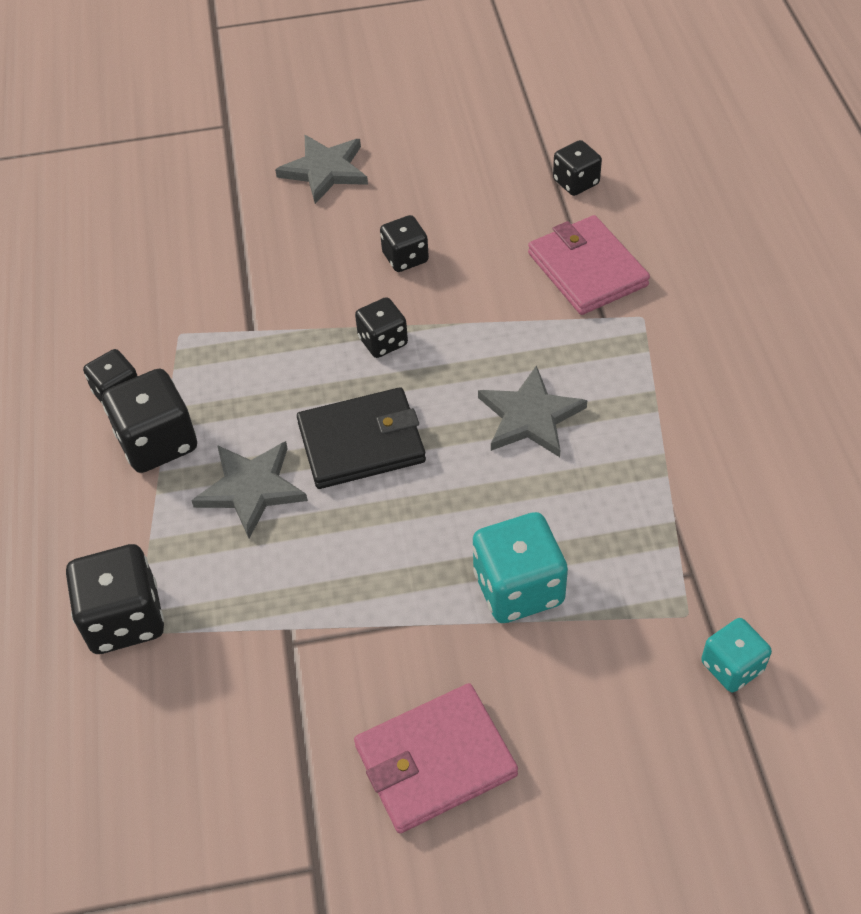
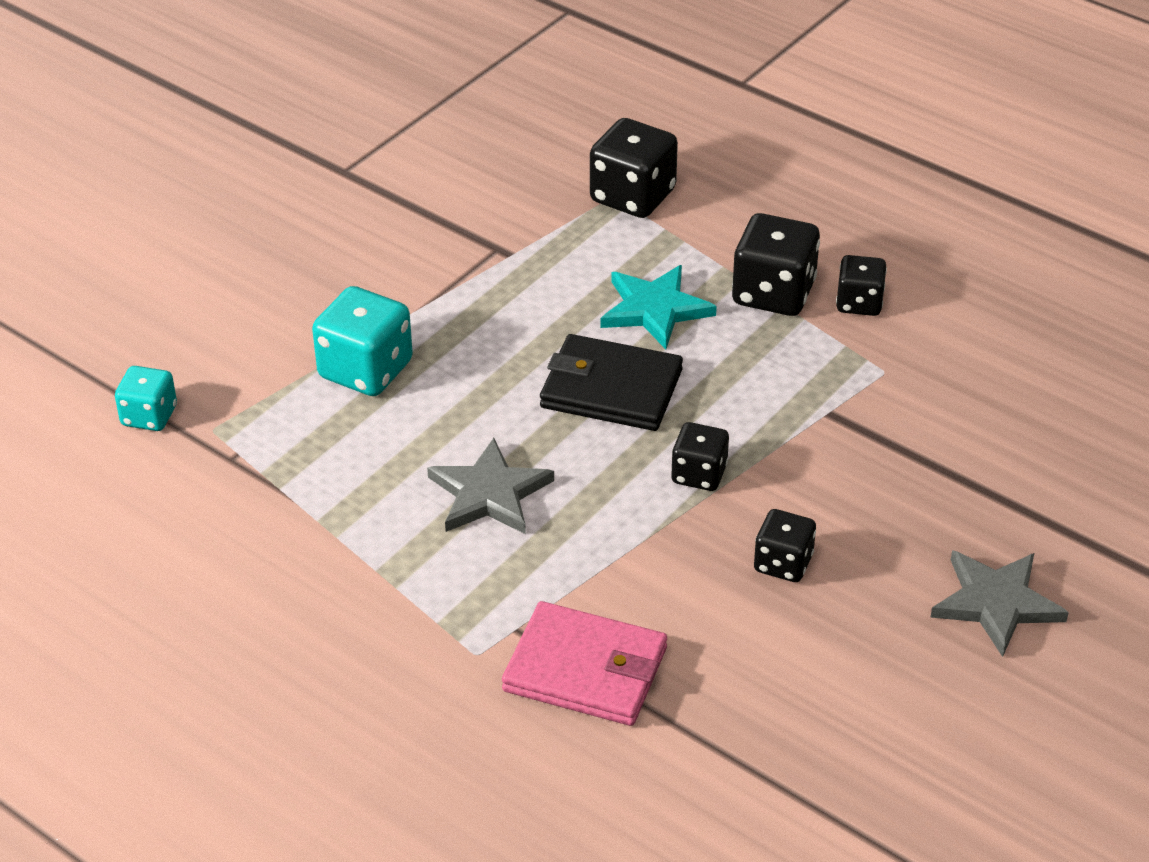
camera: 135 degrees right, 10 degrees down
(251, 488) = (655, 309): grey star -> turquoise star
(361, 442) = (611, 389): black wallet -> black wallet turned 75 degrees clockwise
(435, 761) = (322, 251): pink wallet -> none
(576, 182) = (712, 772): black dice -> none

